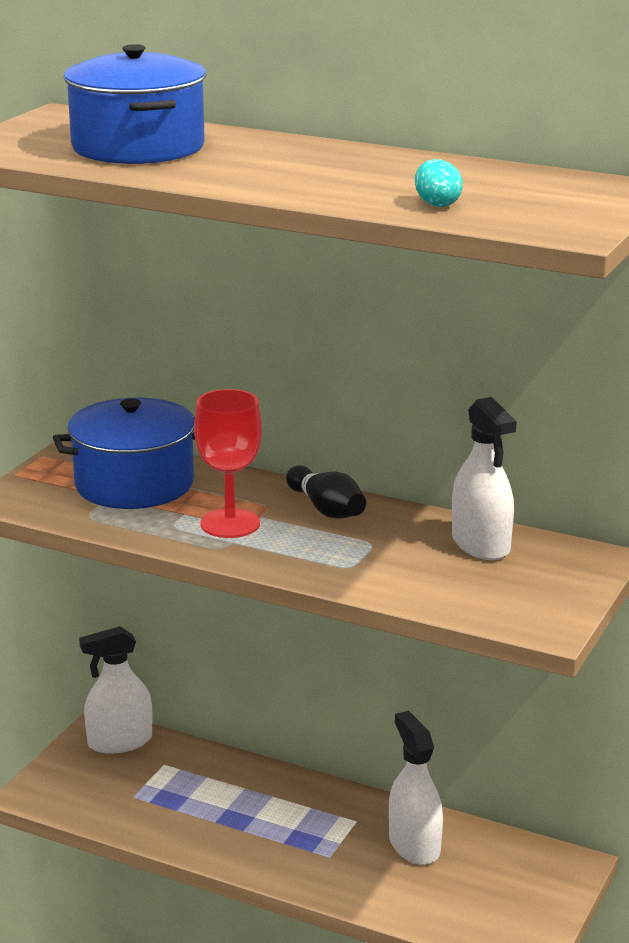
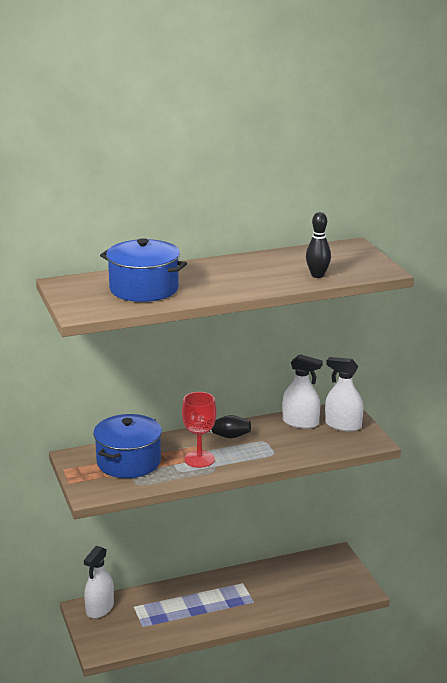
camera: 45 degrees left, 0 degrees up
(414, 845) = (276, 579): white spray bottle -> white spray bottle (343, 425)
(437, 204) = (317, 275): turquoise egg -> black bowling pin

